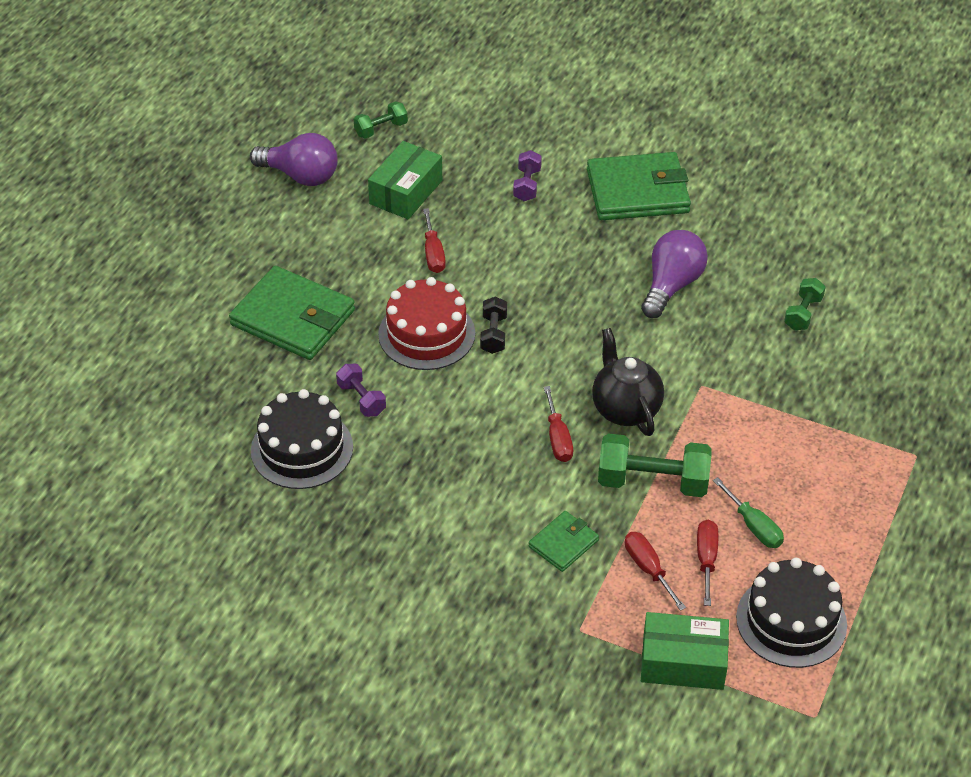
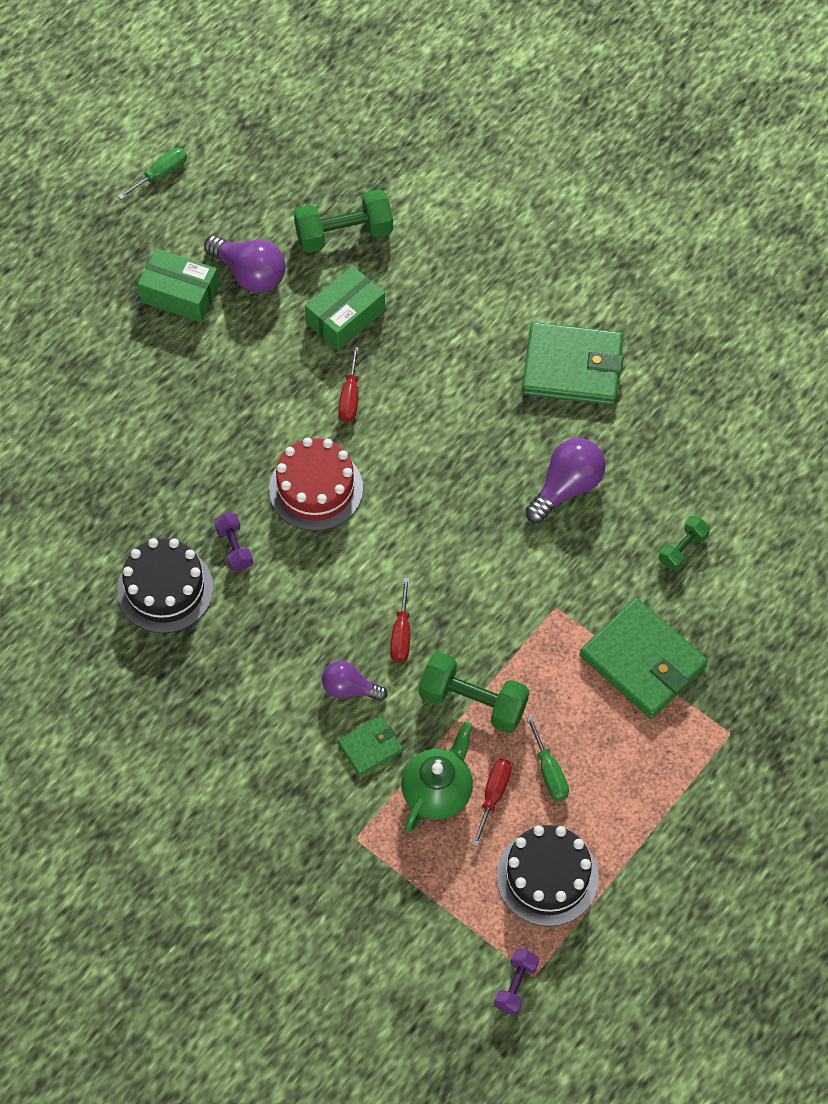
camera: 15 degrees right, 15 degrees up
(188, 115) = (161, 174): none -> green screwdriver
(293, 317) = (197, 441): green wallet -> green wallet (643, 661)
(381, 129) = (344, 233): green dumbbell -> green dumbbell, size x1.79
(493, 334) = (378, 504): black dumbbell -> none
(523, 496) = (349, 689): none -> purple light bulb
(527, 185) = (466, 335): purple dumbbell -> purple dumbbell (516, 986)
(625, 409) = (474, 617): black teapot -> none
(648, 569) = (437, 792): red screwdriver -> green teapot
(683, 662) = (436, 893): green box -> green box (180, 294)

